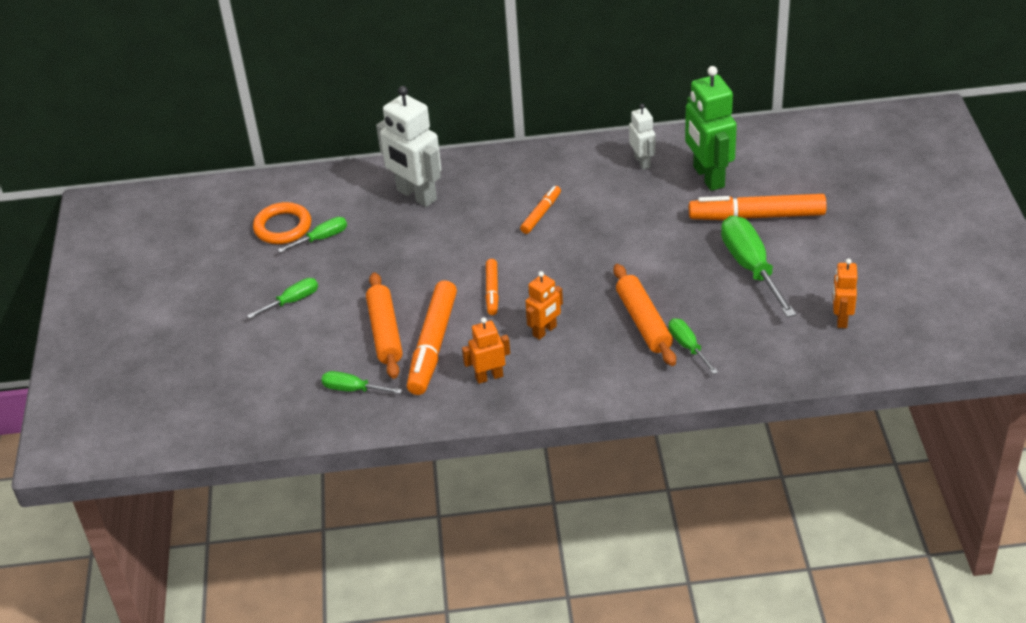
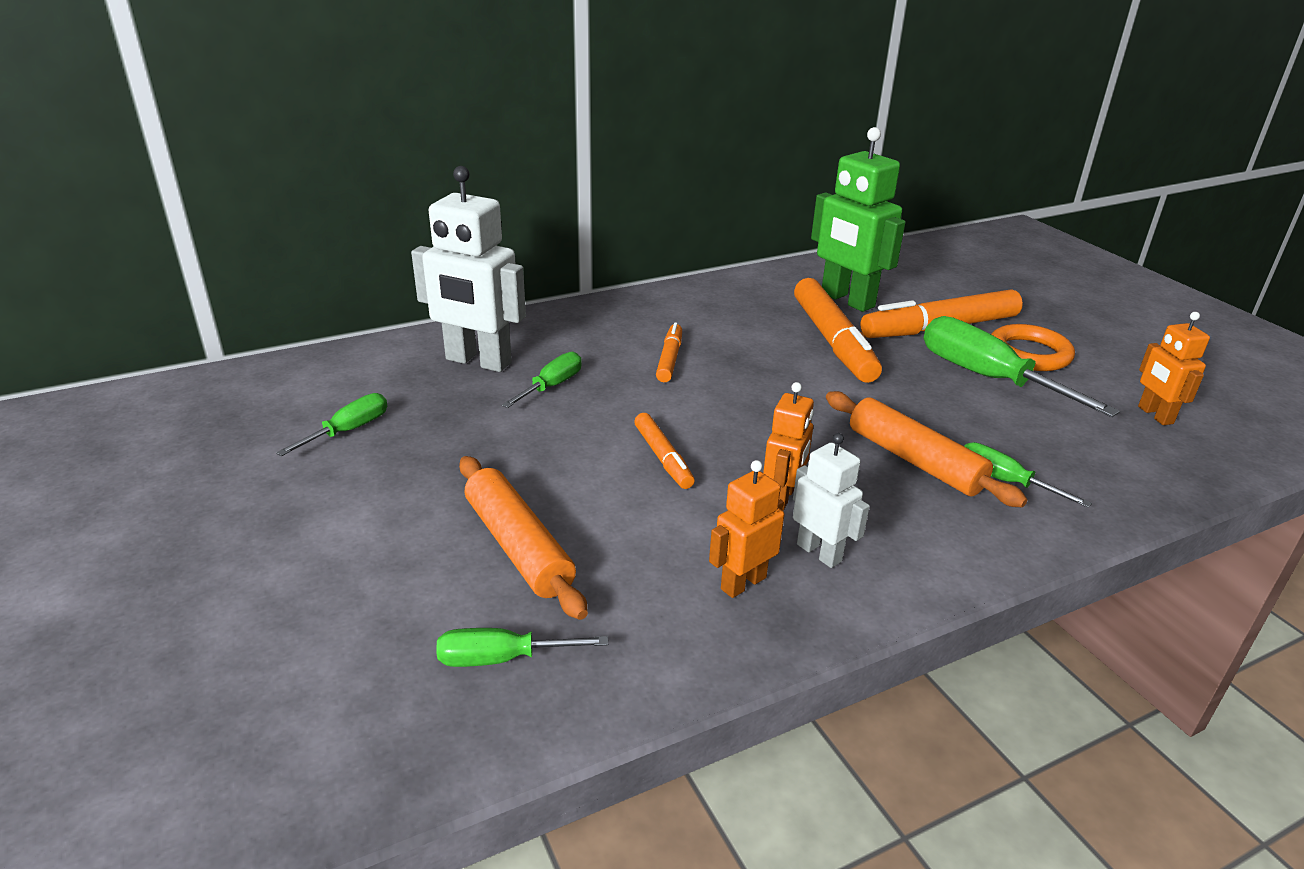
camera: 25 degrees left, 10 degrees down
(283, 227) = (275, 425): orange ring -> orange ring (1029, 354)
(292, 301) = (324, 527): green screwdriver -> green screwdriver (552, 386)
(433, 345) = (614, 551): orange marker -> orange marker (833, 341)
(642, 162) = (757, 296): white robot -> white robot (819, 552)

